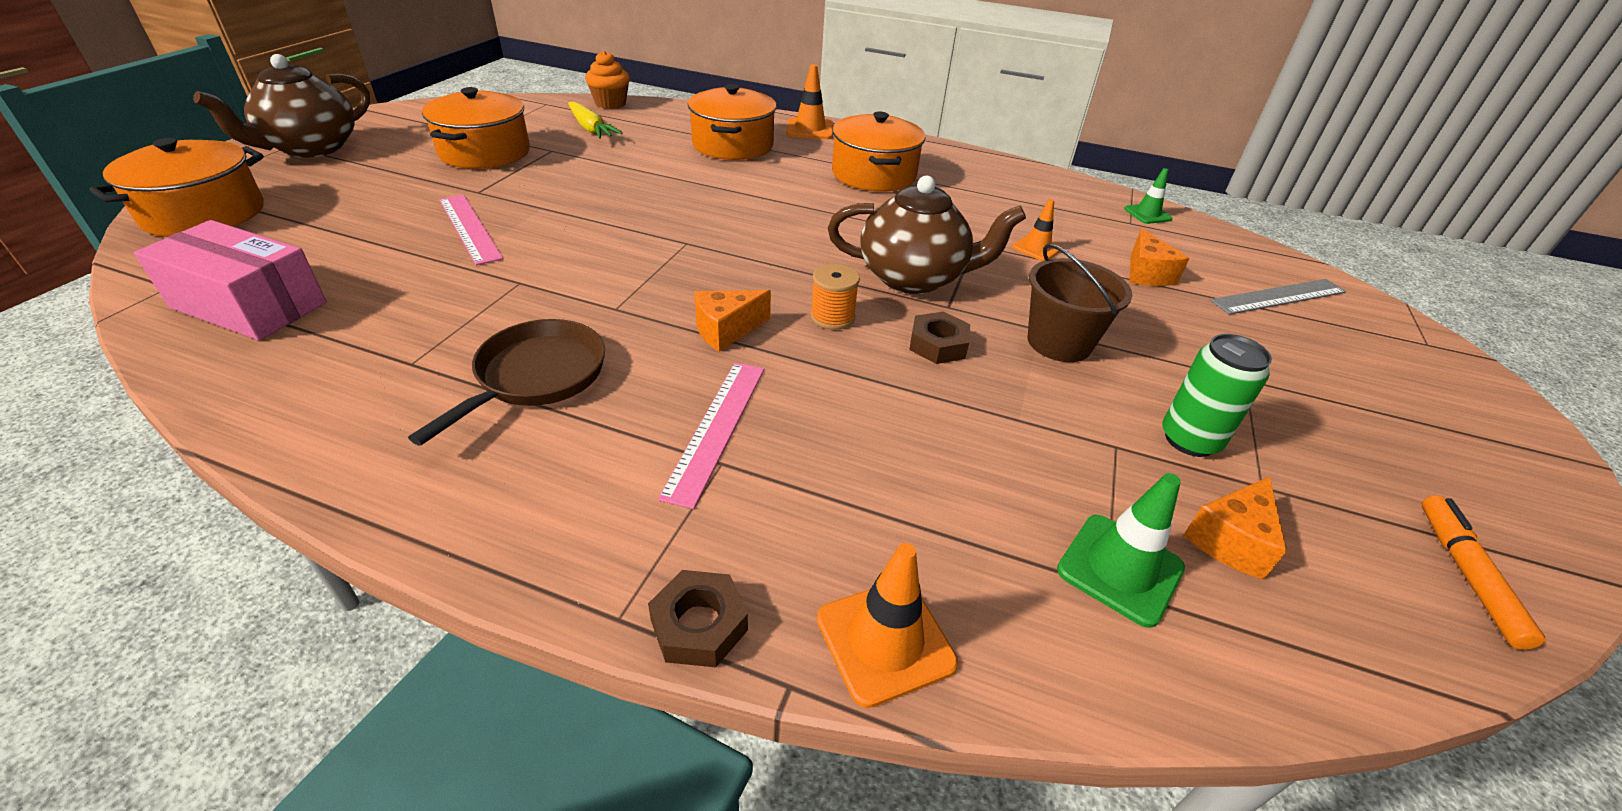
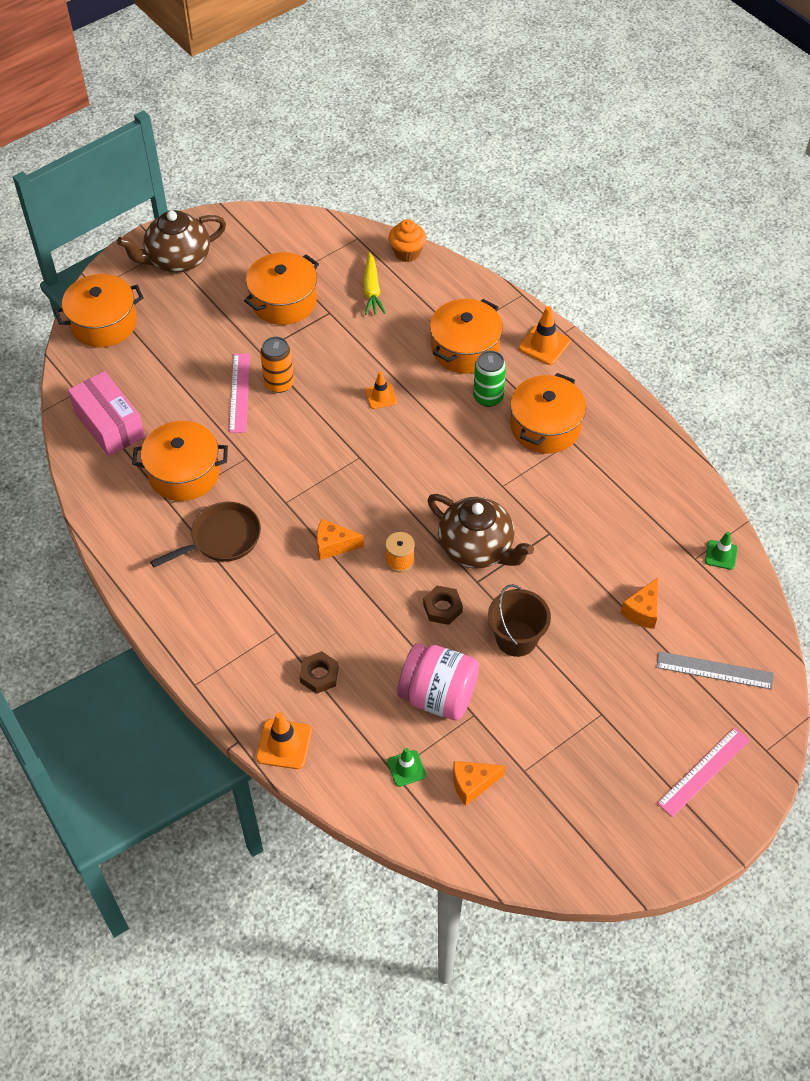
camera: 35 degrees right, 15 degrees up
(420, 322) = (184, 473): none -> orange pot
(524, 209) = (279, 383): none -> orange can
(699, 625) = (221, 702): brown nut -> brown nut (319, 675)
(716, 428) = (286, 610): pink ruler -> pink ruler (703, 771)
(1037, 248) = (590, 555): orange traffic cone -> orange traffic cone (381, 396)
(1045, 444) = (438, 696): none -> pink jar
(1120, 569) = (406, 768): green traffic cone -> green traffic cone, size x0.66
(1189, 440) = (517, 730): green can -> green can (488, 397)
(1467, 575) = (566, 855): orange marker -> none

